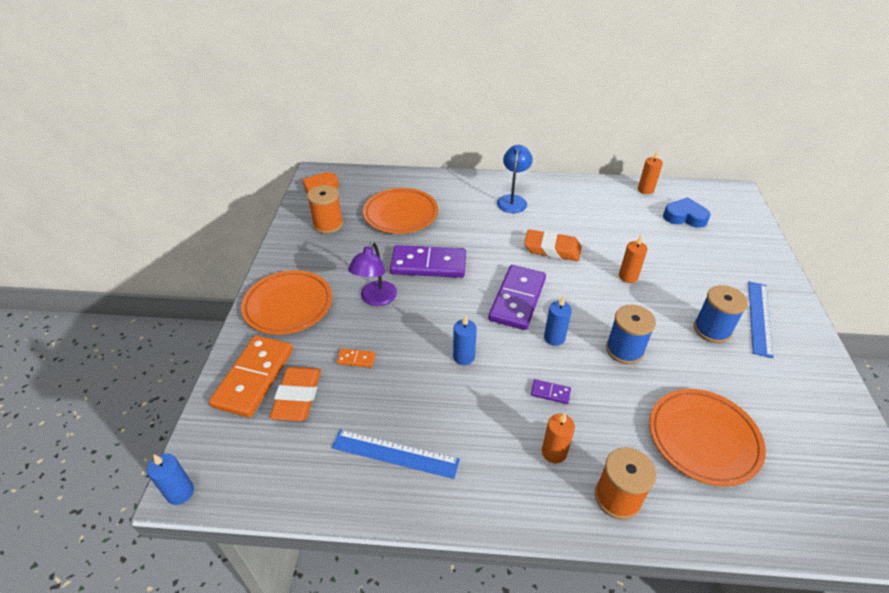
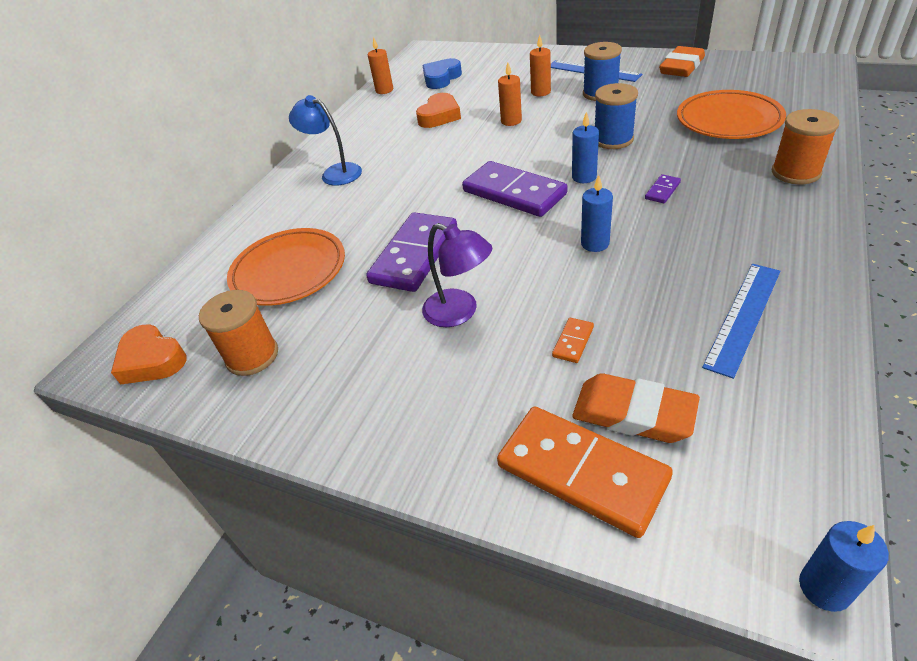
camera: 65 degrees left, 0 degrees up
(288, 305) = (427, 419): orange plate -> none
(552, 249) = (442, 158): orange eraser -> orange eraser (681, 67)
(554, 452) = (742, 200): orange candle -> orange candle (540, 92)
(617, 232) = (439, 116): none -> orange heart

